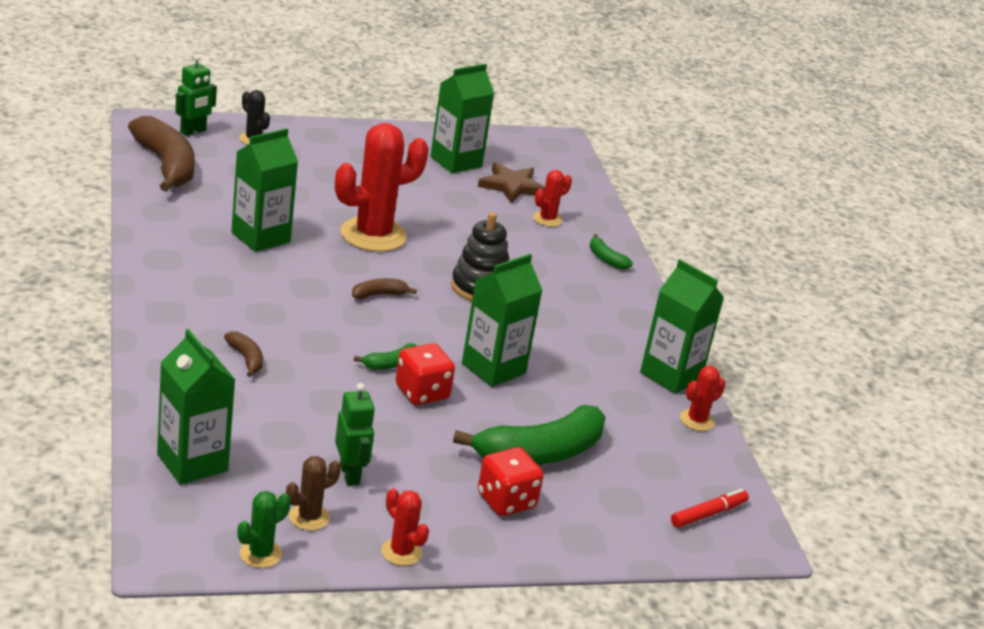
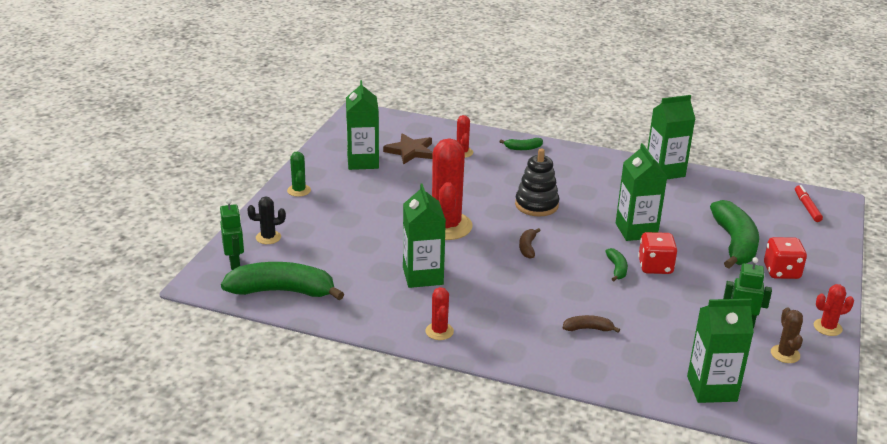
camera: 55 degrees left, 0 degrees up
(166, 165) = (282, 291): brown banana -> green banana
(260, 554) = (821, 386): green cactus -> green cactus (299, 190)
(697, 420) = (714, 179): red cactus -> red cactus (439, 331)

